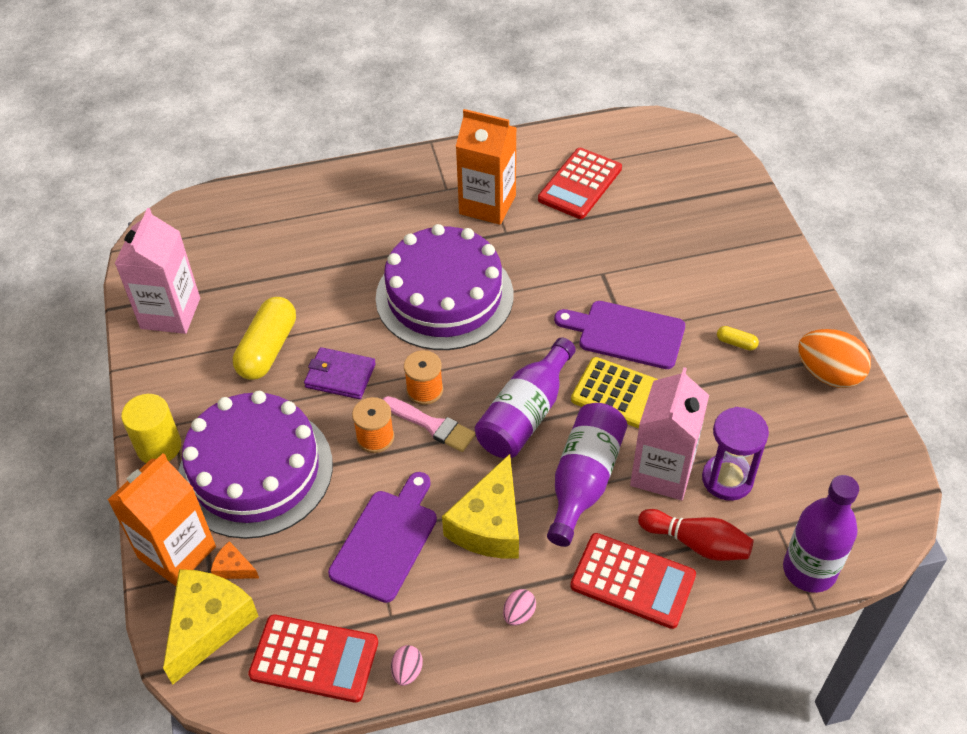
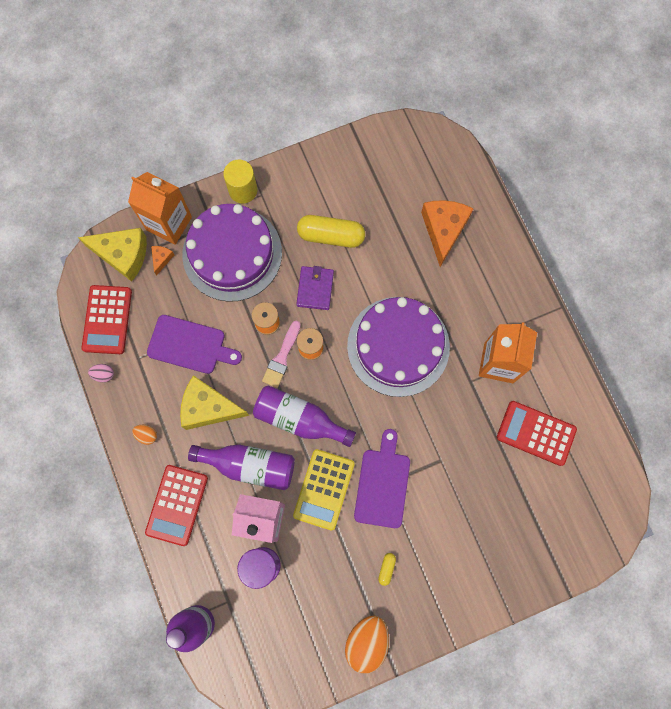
camera: 80 degrees right, 25 degrees up
(170, 313) = (352, 164): pink carton -> none
(299, 232) = (443, 230): none -> orange cheese
(519, 614) = (147, 435): pink egg -> orange egg
(697, 543) = (209, 546): red bowling pin -> none

